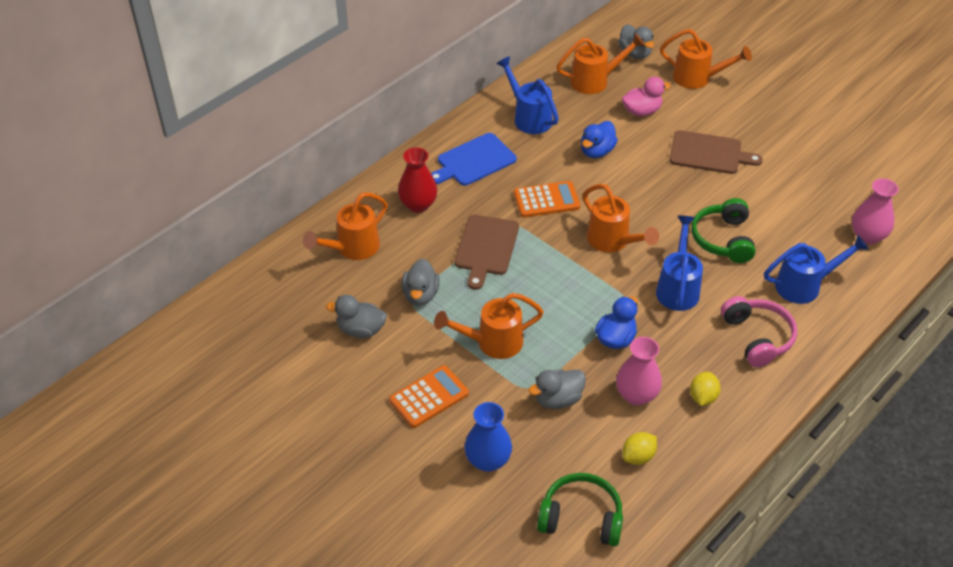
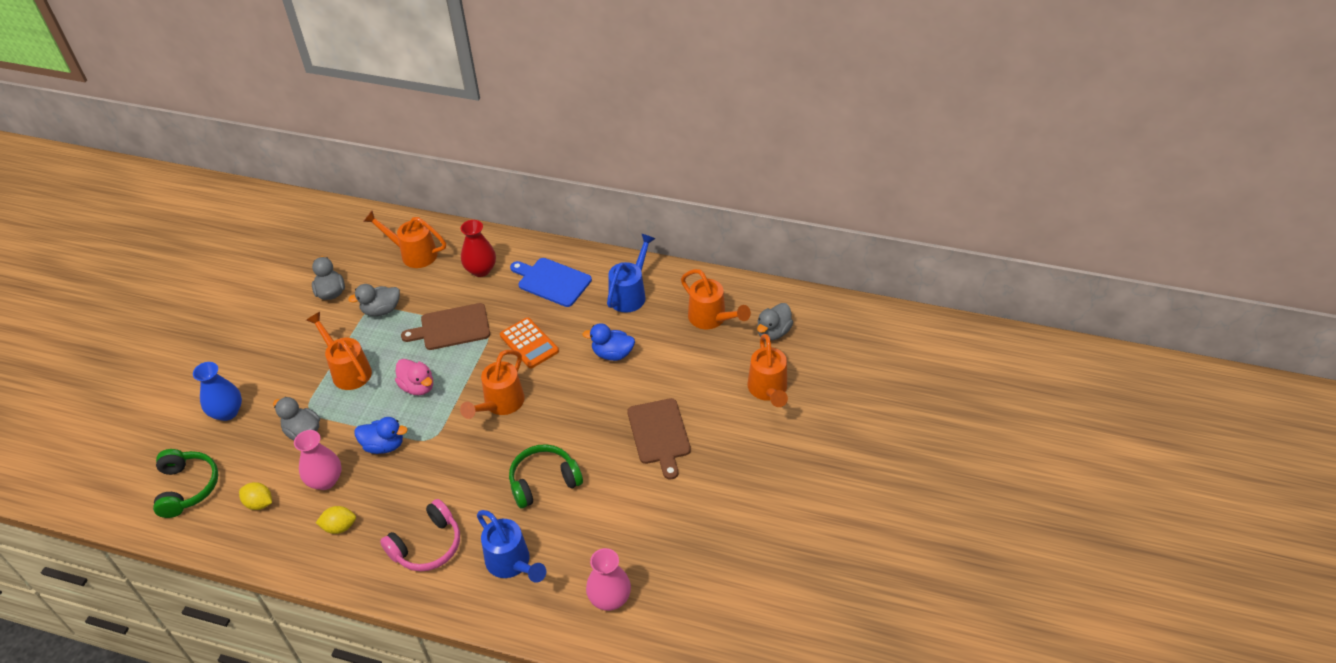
camera: 65 degrees right, 0 degrees up
(429, 397) = (278, 355): orange calculator -> none
(641, 111) = (689, 366): pink duck -> pink duck (418, 387)
(678, 288) = (464, 468): blue watering can -> none

